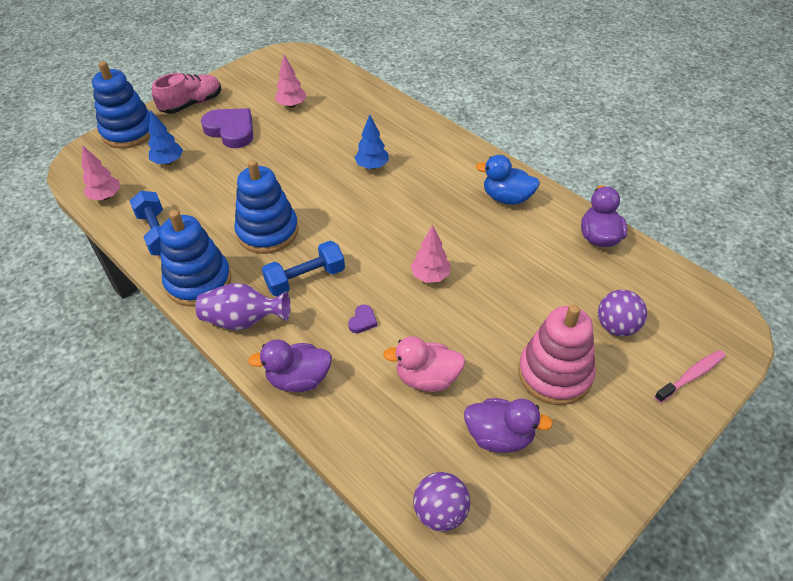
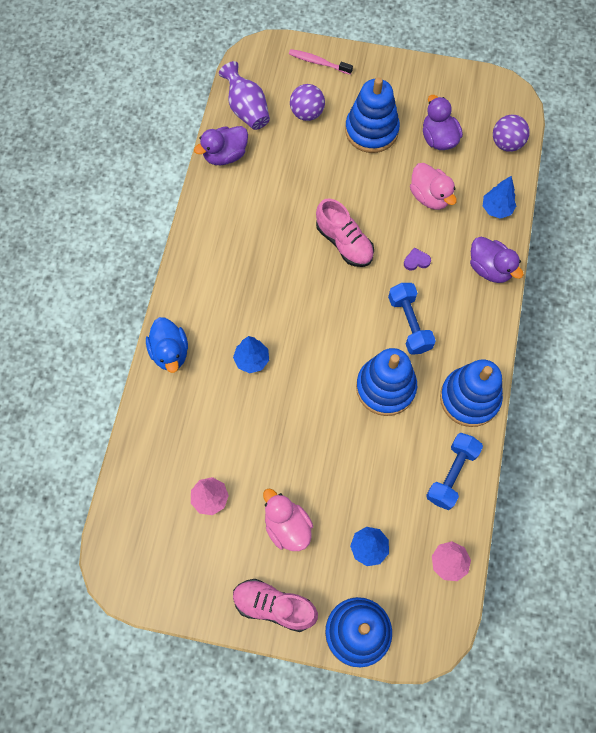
camera: 125 degrees left, 20 degrees up
(231, 130) = (287, 526): purple heart -> pink duck
(243, 320) = (476, 337): purple vase -> purple vase (247, 109)
(305, 279) = (409, 324): blue dumbbell -> blue dumbbell turned 45 degrees clockwise
(360, 434) = (496, 209): none -> blue tree
(430, 276) = (344, 242): pink tree -> pink shoe
(507, 198) = (222, 235): blue duck -> blue duck (170, 352)
(554, 373) = (371, 130): pink stacking toy -> blue stacking toy

